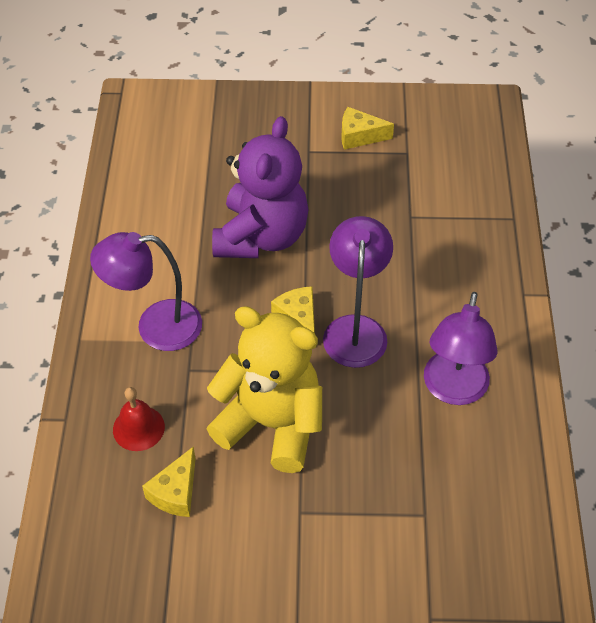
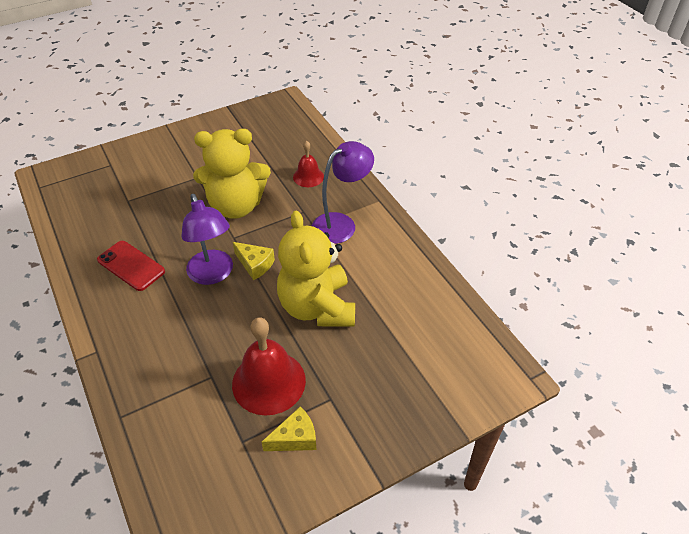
camera: 150 degrees right, 5 degrees down
(175, 492) = (267, 161): yellow cheese -> none
(261, 236) = (317, 307): purple teddy bear -> yellow teddy bear
(356, 188) = (268, 382): none -> red bell
(453, 390) = (131, 266): purple lamp -> red phone

